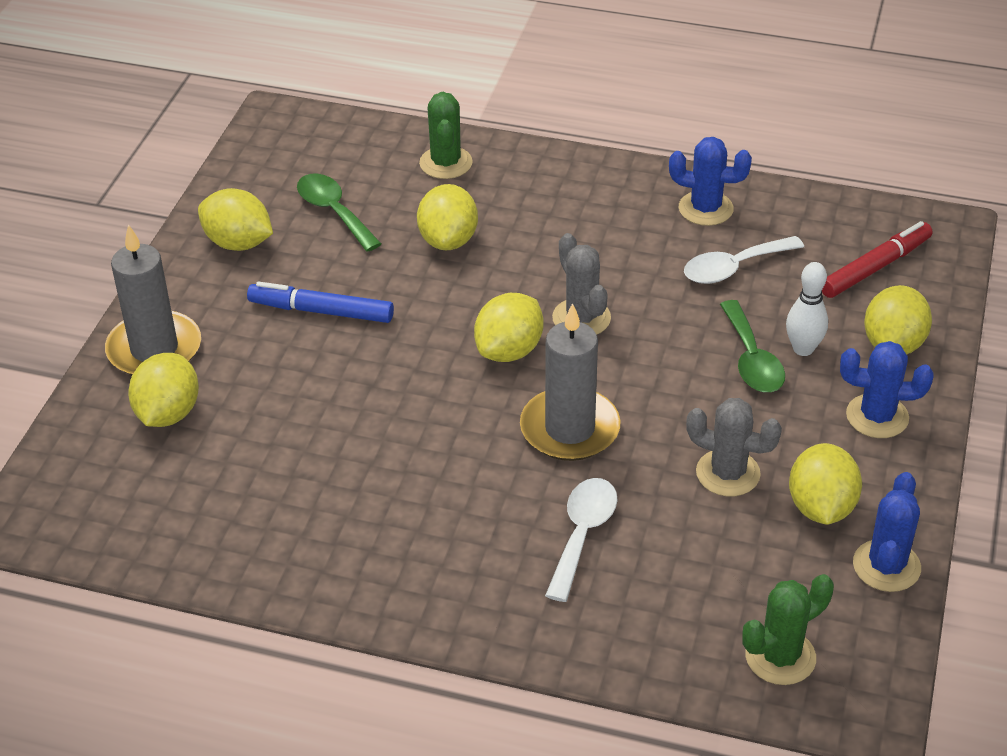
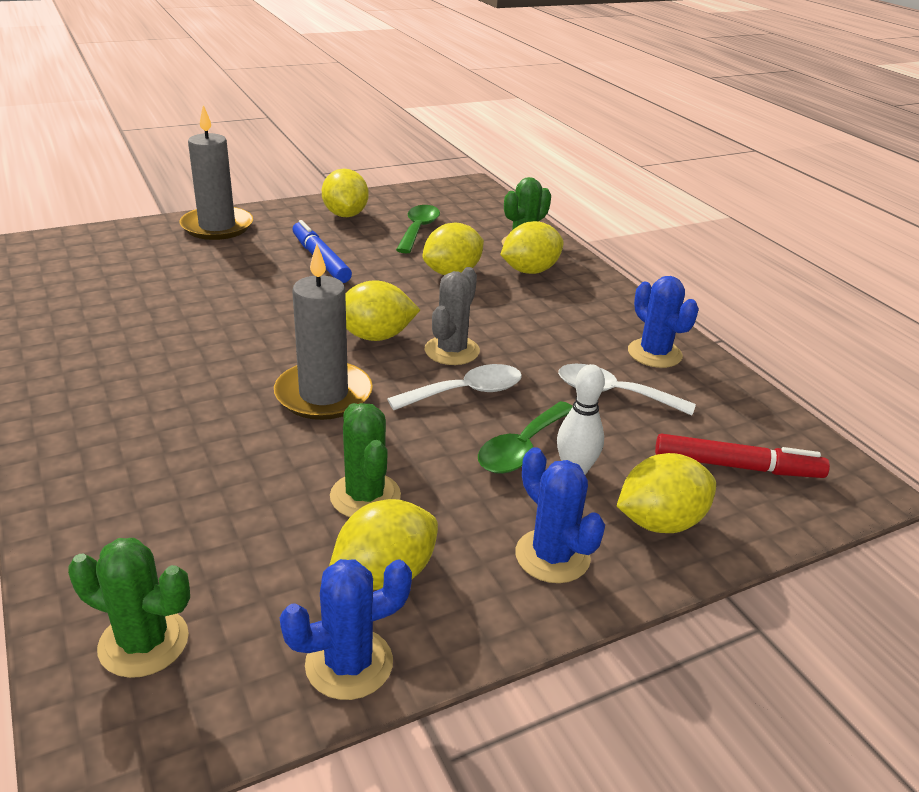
camera: 45 degrees right, 10 degrees down
(168, 413) = (163, 250): yellow lemon -> yellow lemon (530, 271)
(582, 534) = (207, 450): white spoon -> white spoon (466, 392)
(728, 473) = (365, 496): grey cactus -> green cactus

